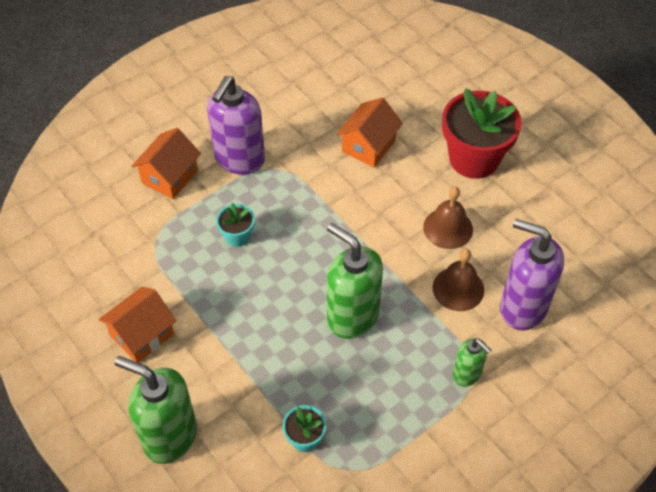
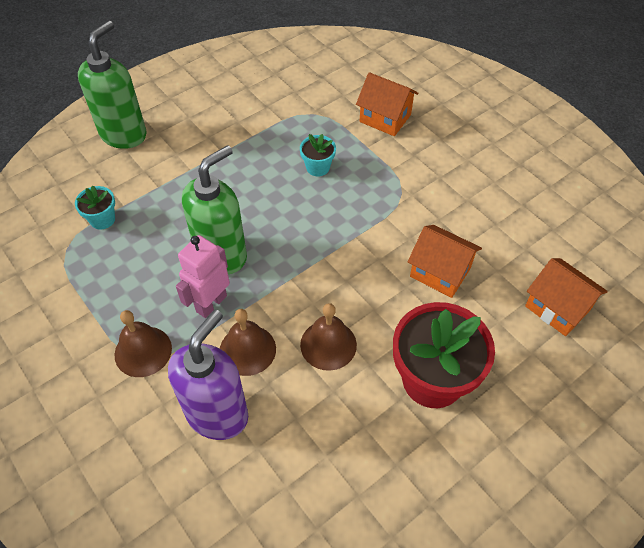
camera: 90 degrees right, 0 degrees up
(142, 335) = (219, 112): orange house -> orange house (557, 308)
(239, 159) = (410, 165): purple soap dispenser -> none
(410, 321) = (211, 303): none -> pink robot
(467, 374) = (143, 351): green soap dispenser -> brown bell

